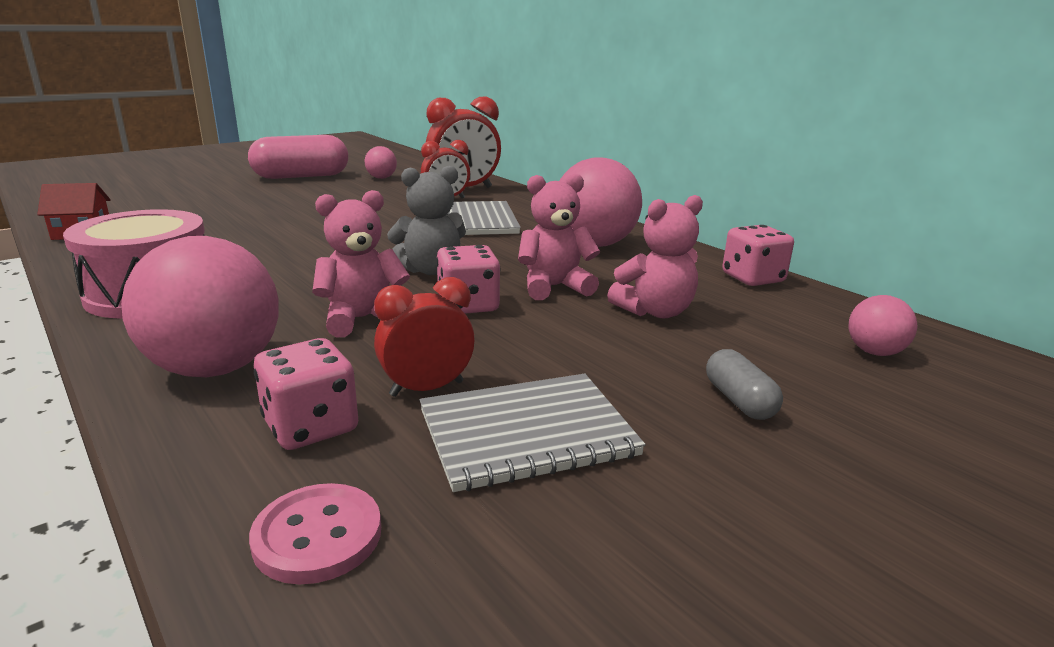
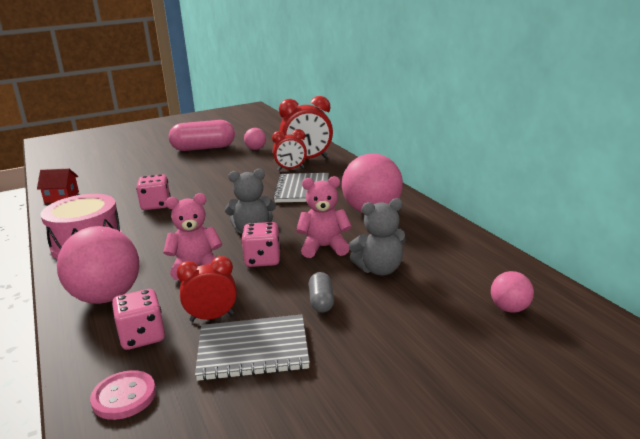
camera: 15 degrees right, 0 degrees up
(655, 311) = (380, 269): pink teddy bear -> grey teddy bear
(739, 401) = (391, 338): grey capsule -> grey capsule (321, 301)
(752, 278) = (467, 244): pink dice -> pink dice (156, 205)

